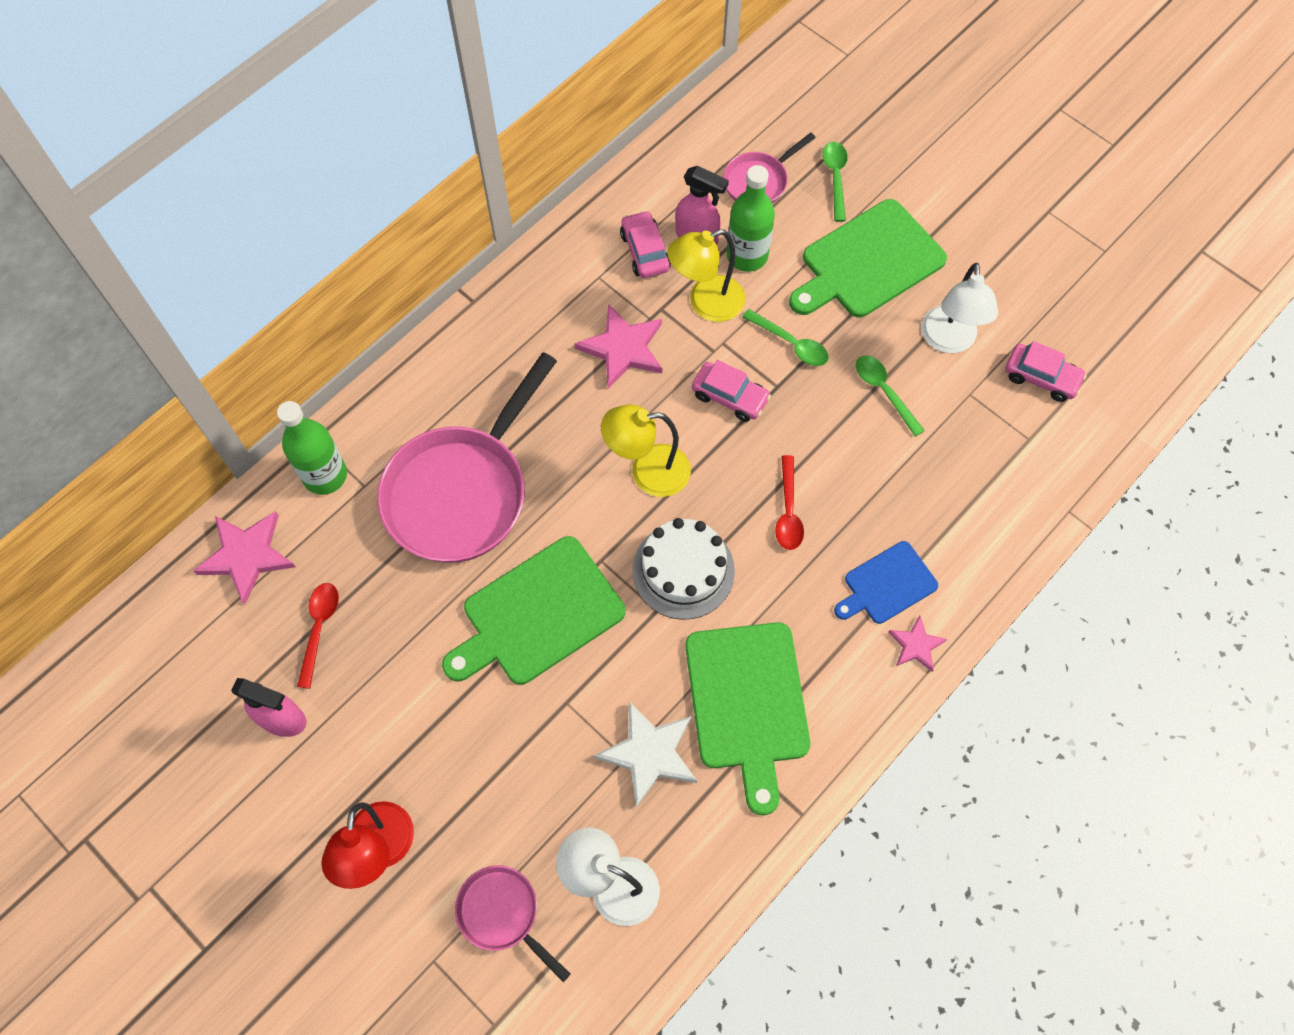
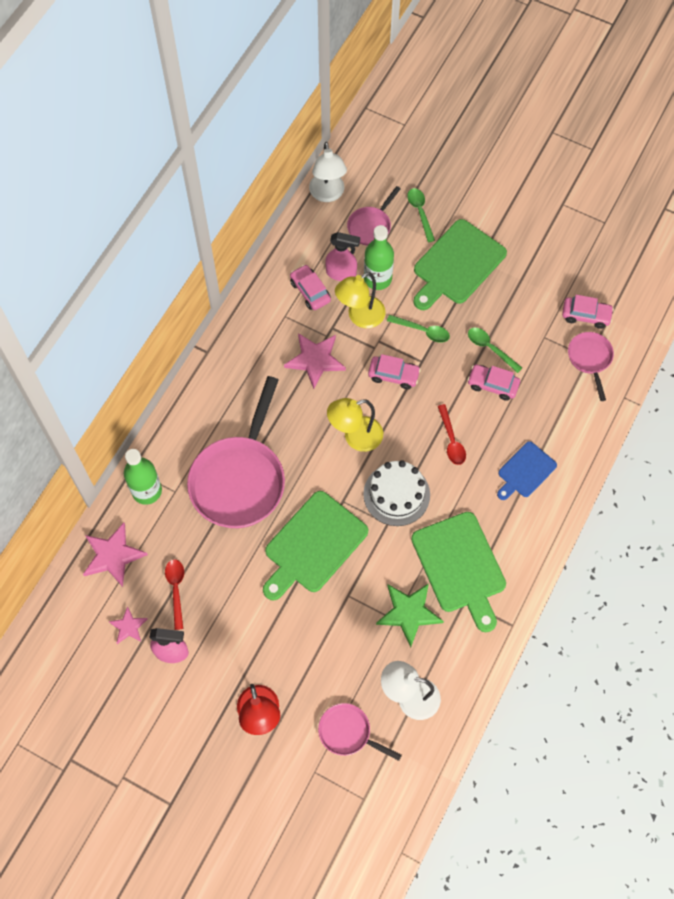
camera: 15 degrees left, 0 degrees up
(649, 753) = (409, 613): white star -> green star
(873, 445) = (492, 385): none -> pink car
(916, 645) = (553, 504): pink star -> pink star (128, 627)
(948, 341) = (522, 305): white lamp -> white lamp (328, 194)
(1031, 442) = (590, 359): none -> pink pan

